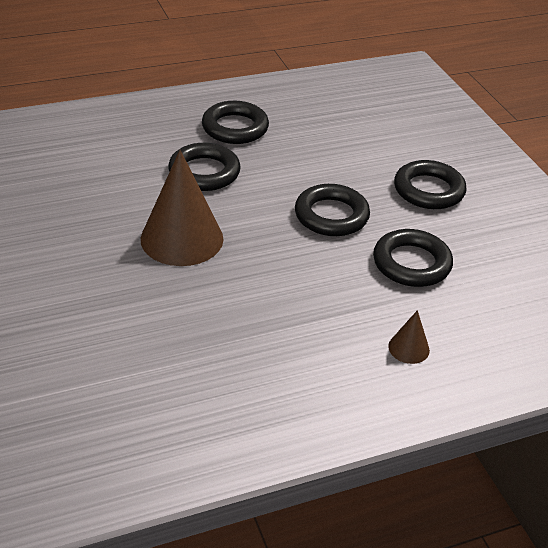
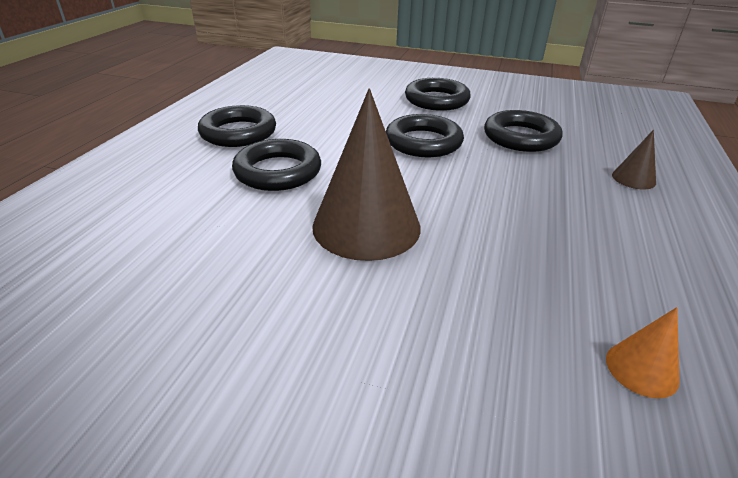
camera: 50 degrees left, 5 degrees down
(152, 391) = (641, 369): none -> orange cone

